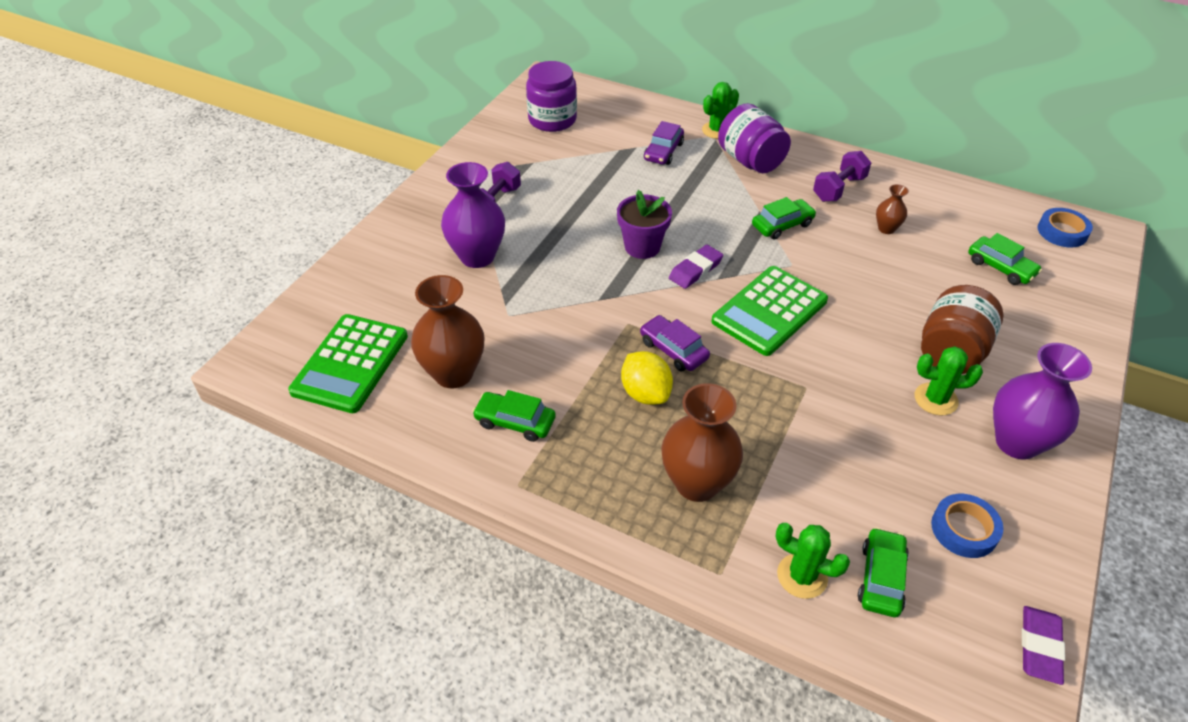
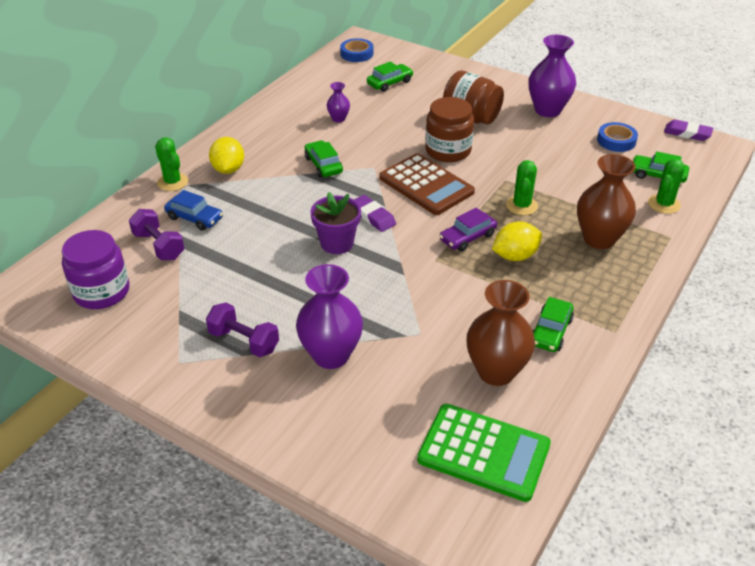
camera: 85 degrees left, 5 degrees down
(663, 151) = (194, 218): purple car -> blue car
(750, 161) = (228, 169): purple jar -> yellow lemon
(769, 311) = (426, 185): green calculator -> brown calculator
(839, 189) = (283, 131): purple dumbbell -> purple dumbbell (159, 246)
(854, 329) = (448, 151): none -> brown jar
(886, 229) = (338, 119): brown vase -> purple vase
(935, 399) = (514, 131): green cactus -> green cactus (521, 206)

